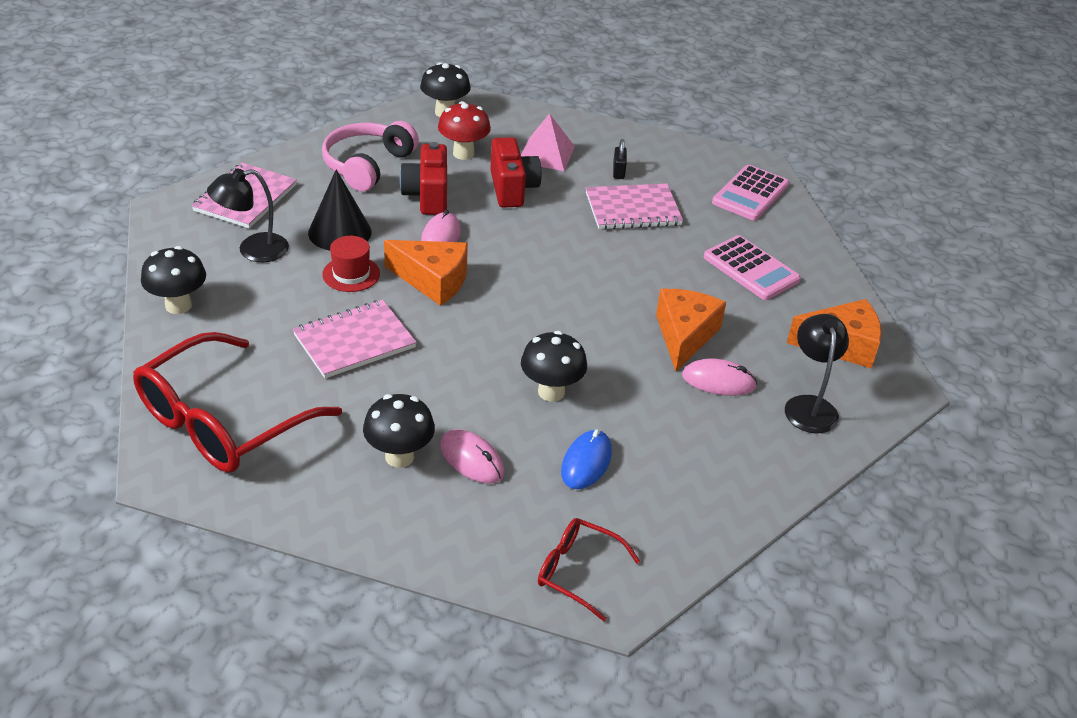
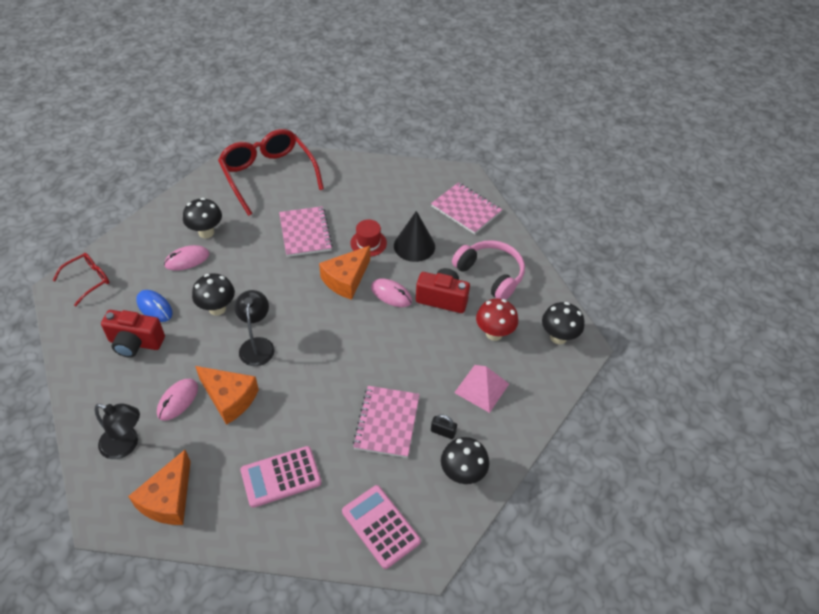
camera: 110 degrees right, 10 degrees up
(178, 305) = (368, 171): black mushroom -> black mushroom (462, 474)
(253, 250) = (409, 205): black lamp -> black lamp (257, 345)
(512, 189) = (437, 351): red camera -> red camera (135, 343)

